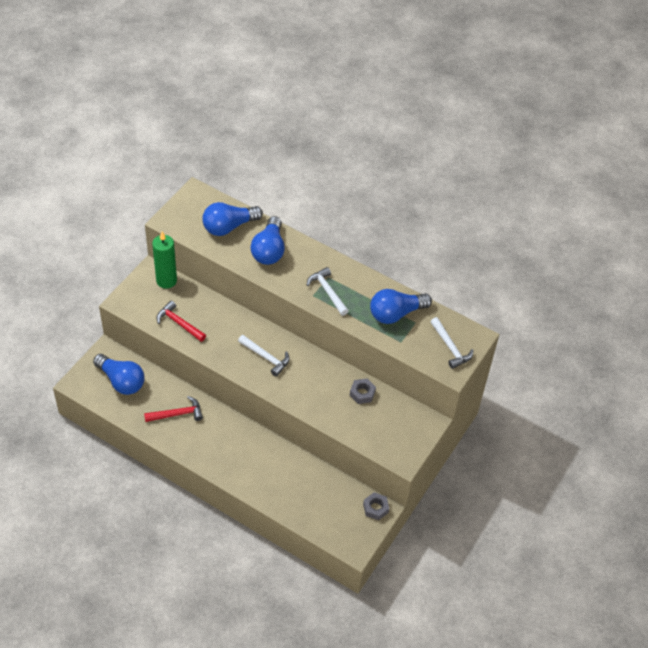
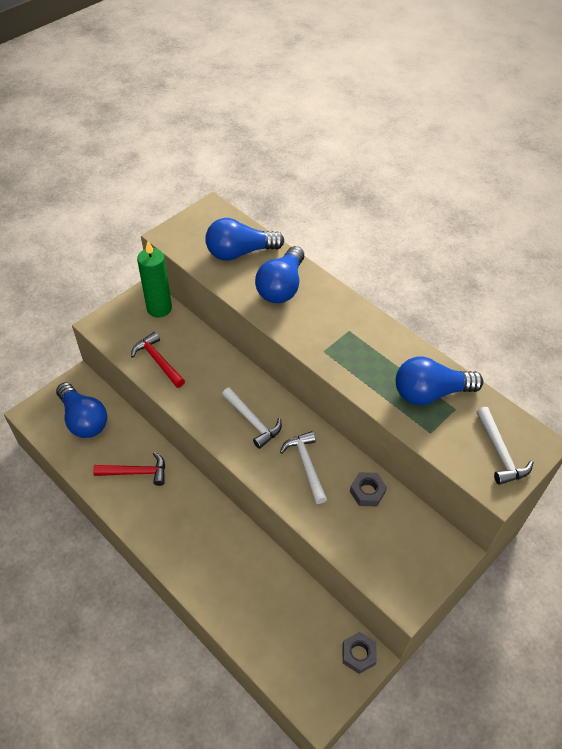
camera: 15 degrees right, 0 degrees up
(327, 291) = (344, 349): white hammer -> white hammer (306, 465)

